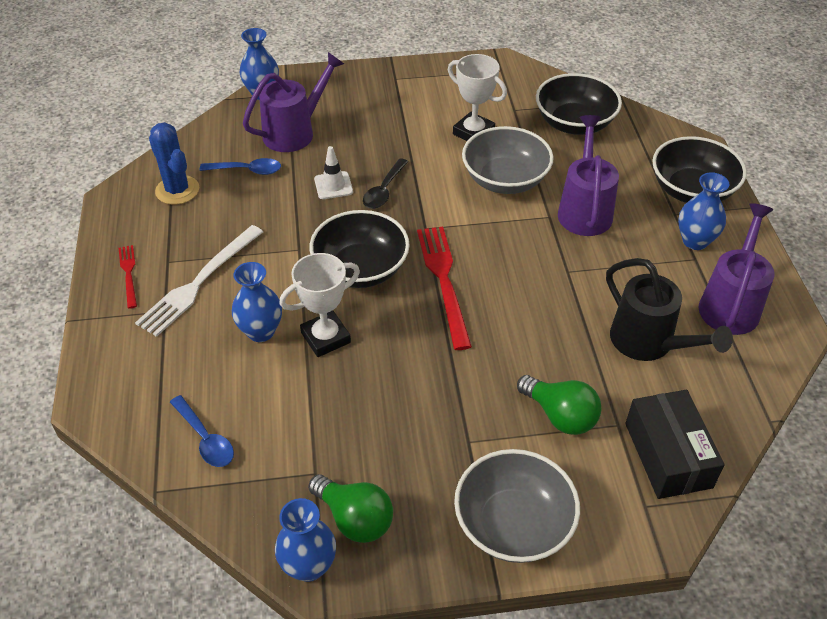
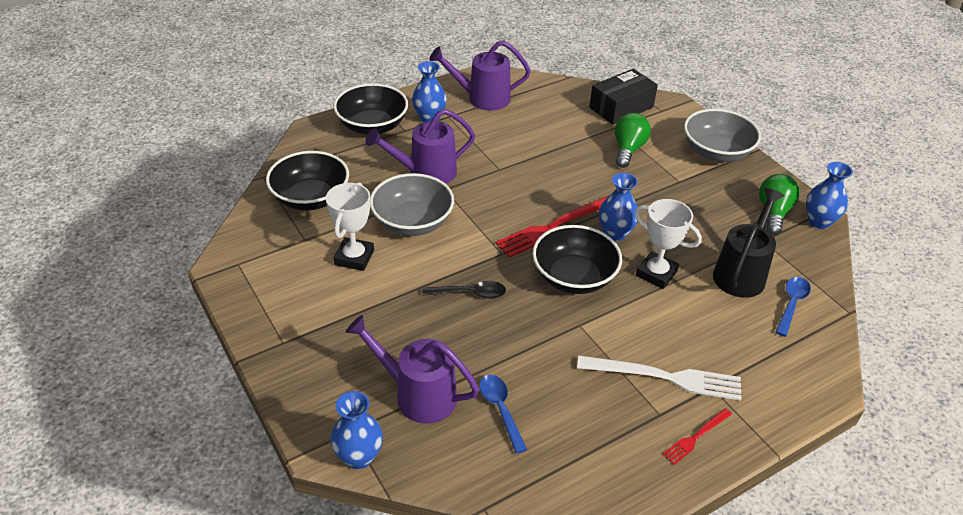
camera: 115 degrees left, 5 degrees down
(177, 190) = (565, 457): blue cactus -> none
(261, 331) = (681, 313): blue vase -> blue vase (615, 234)
(333, 185) = (484, 331): white traffic cone -> none
(649, 343) = (541, 124): black watering can -> black watering can (741, 272)

